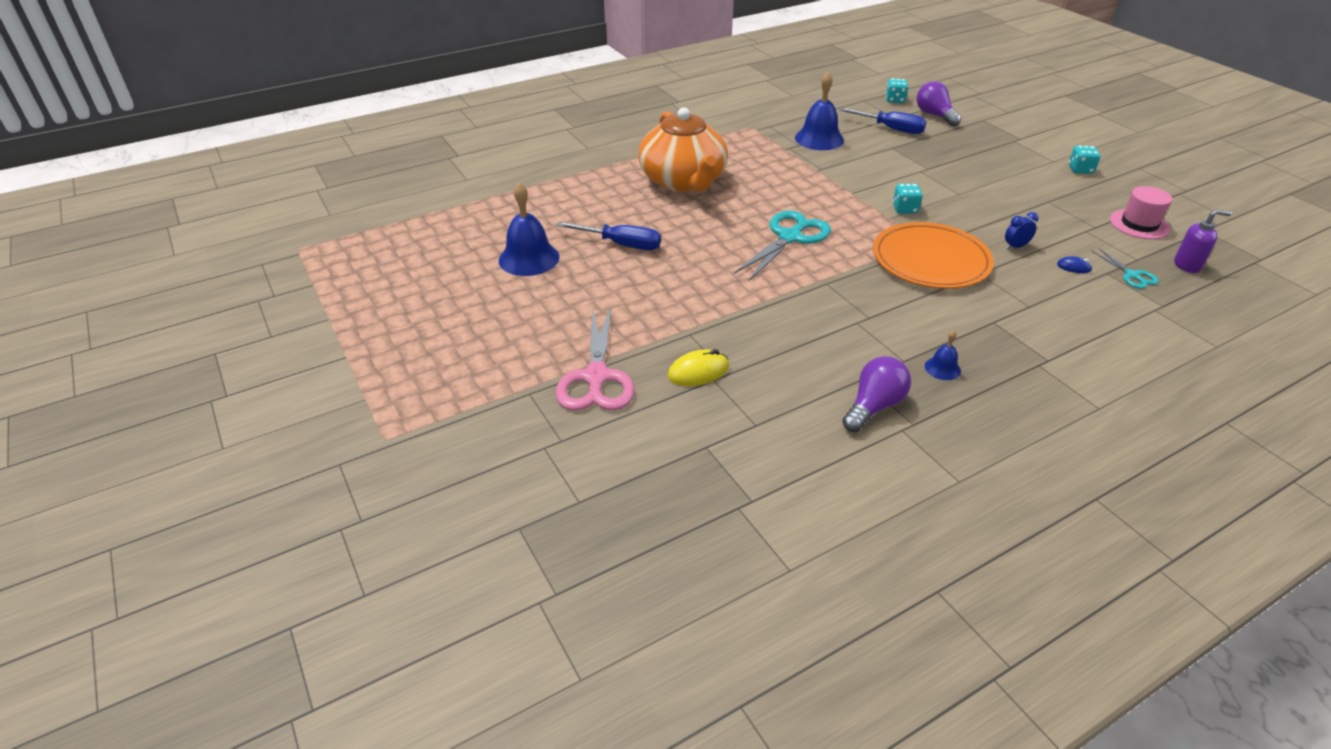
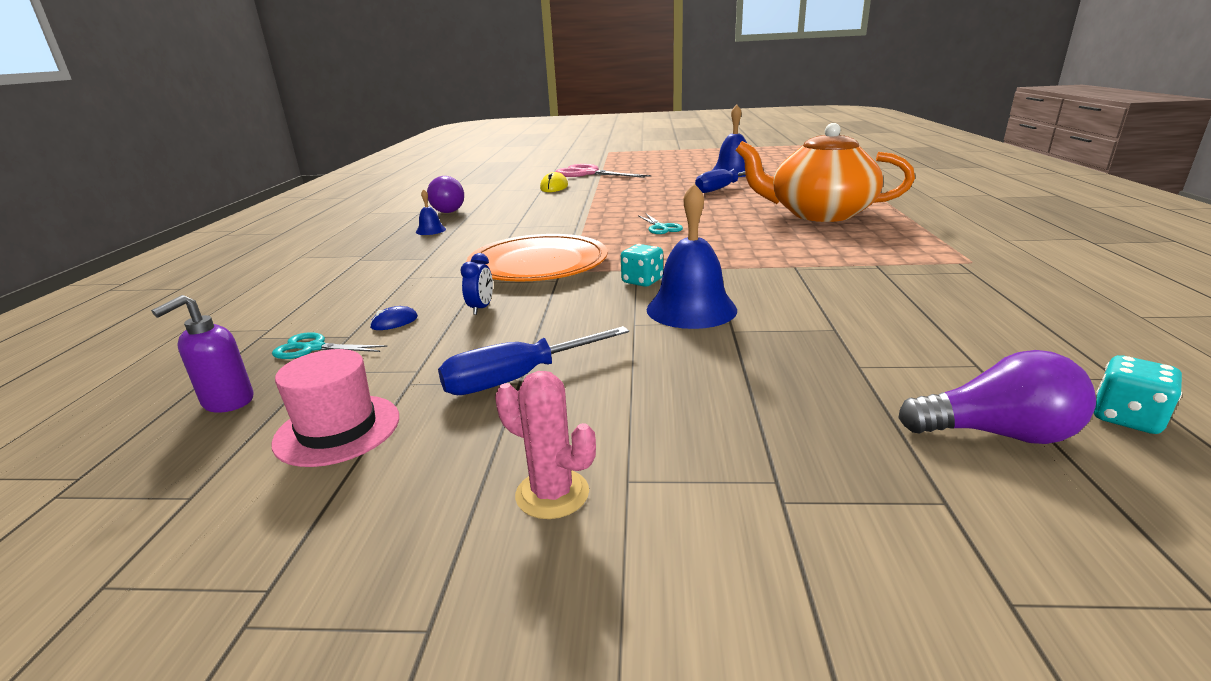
camera: 125 degrees right, 15 degrees down
(790, 237) = (661, 227): turquoise scissors -> turquoise scissors, size x0.51
(819, 139) = (903, 289): blue bell -> blue bell (691, 309)
(890, 129) = (924, 354): blue screwdriver -> blue screwdriver (518, 378)
(1080, 170) = (552, 494): turquoise dice -> pink cactus

